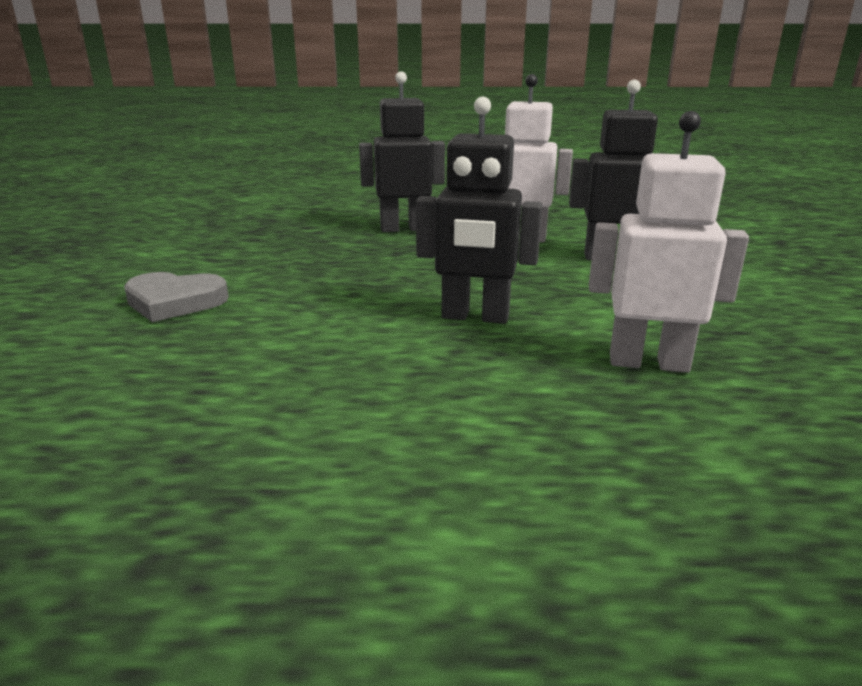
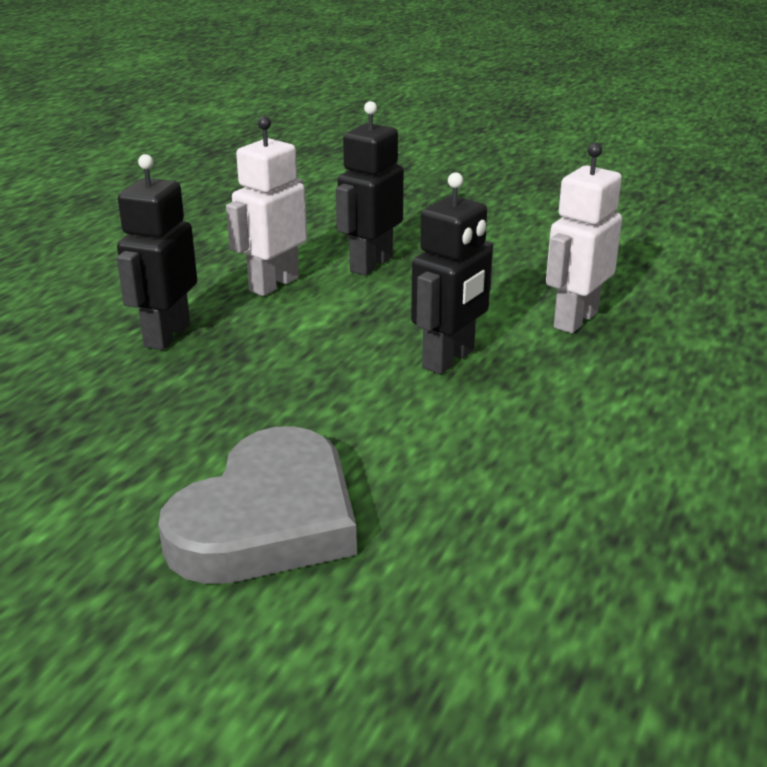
camera: 65 degrees left, 5 degrees up
(175, 302) = (267, 519): grey heart -> grey heart, size x1.73

